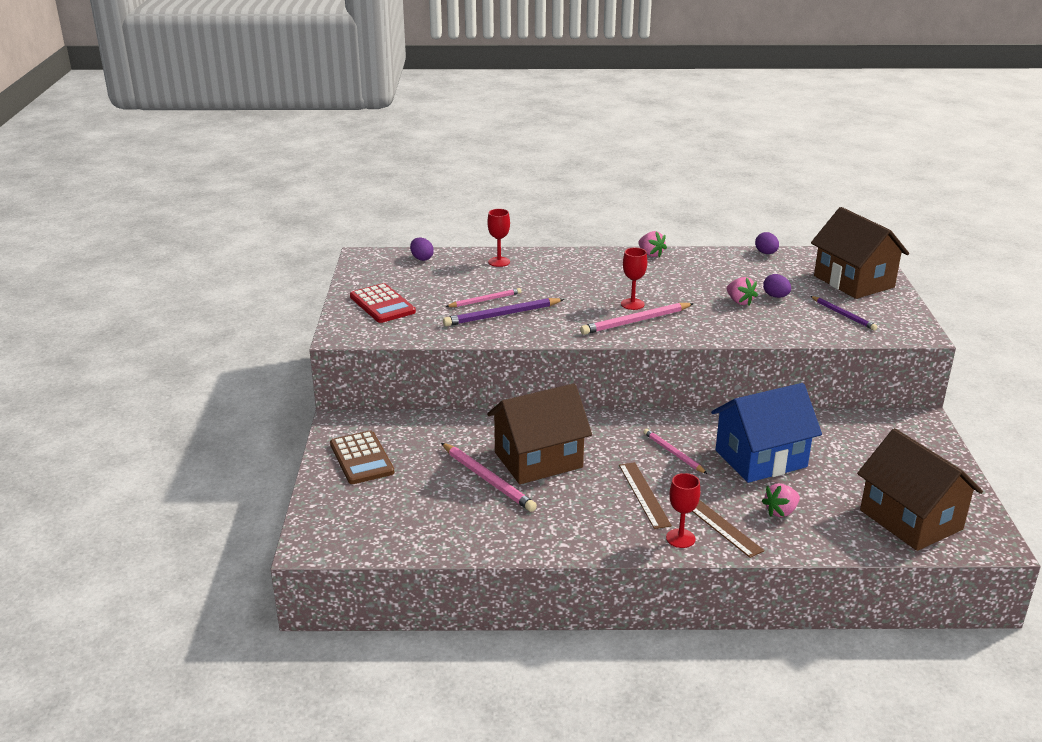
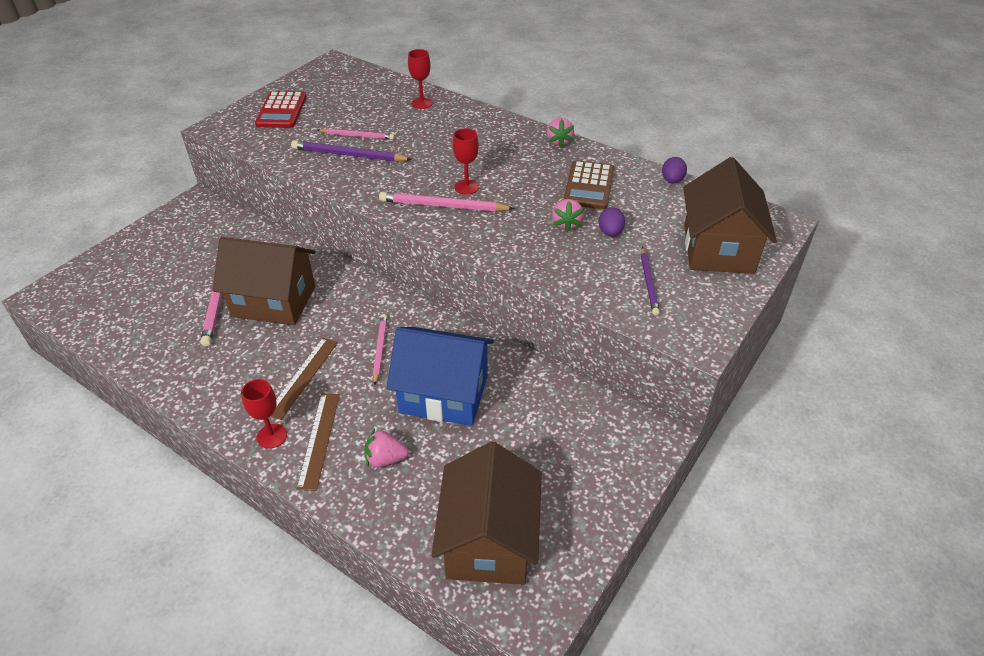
camera: 35 degrees right, 15 degrees up
(361, 458) = (167, 239): brown calculator -> brown calculator (589, 186)
(422, 258) = (370, 79): purple egg -> none

